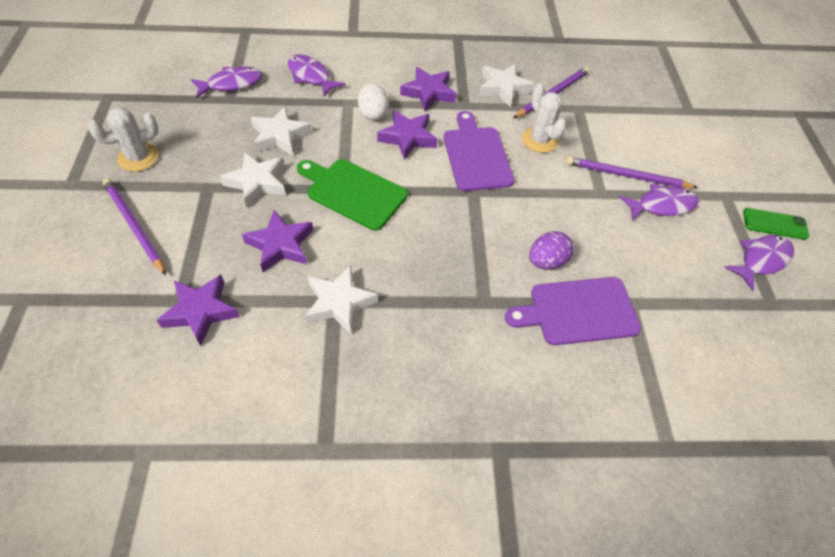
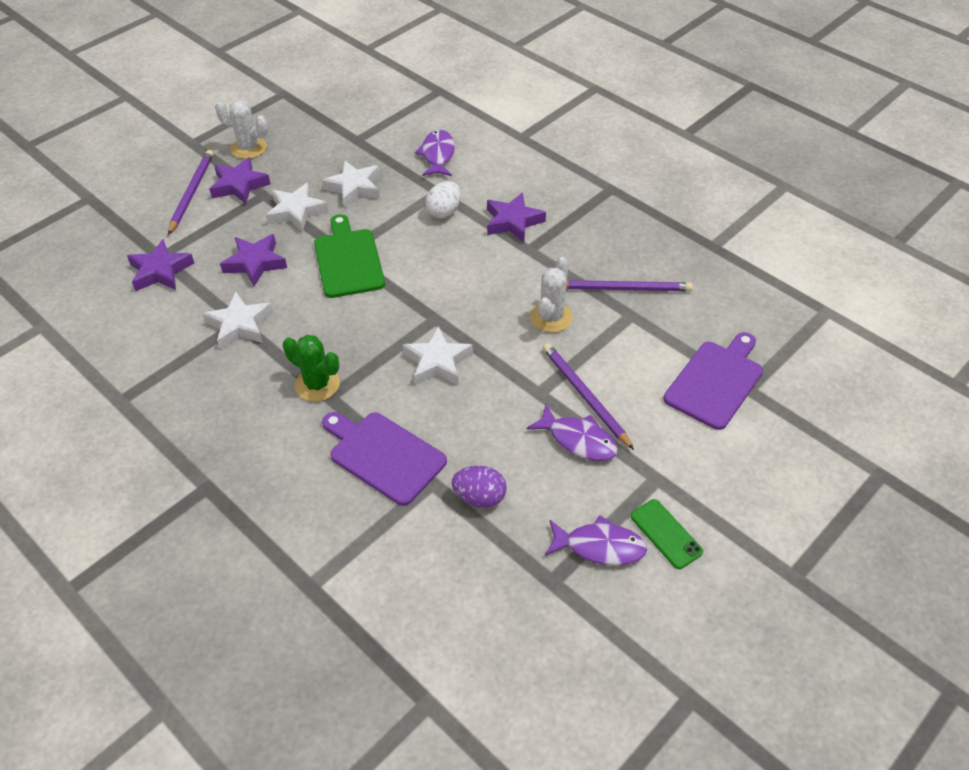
camera: 50 degrees right, 5 degrees down
(232, 84) = (373, 129): purple fish -> none
(407, 138) = (444, 246): purple star -> purple star (239, 185)
(464, 300) = (317, 384): none -> green cactus
(476, 155) = (478, 294): purple cutting board -> purple cutting board (716, 382)
(503, 88) = (585, 256): white star -> white star (437, 362)
(546, 261) = (413, 406): purple egg -> purple egg (479, 497)

